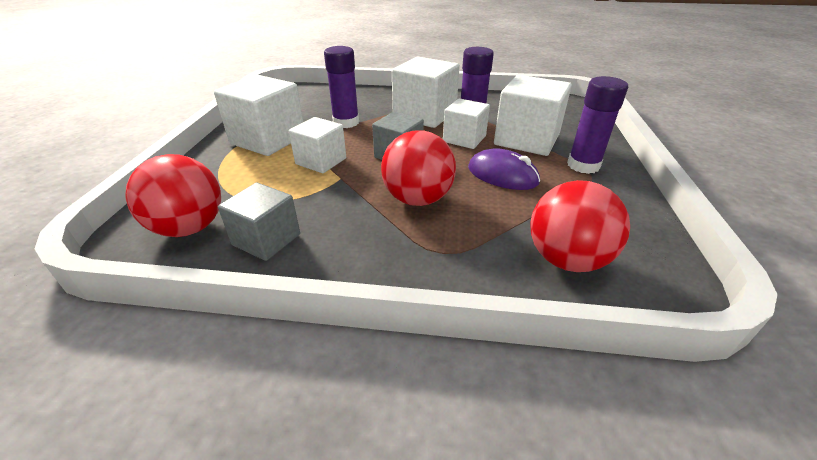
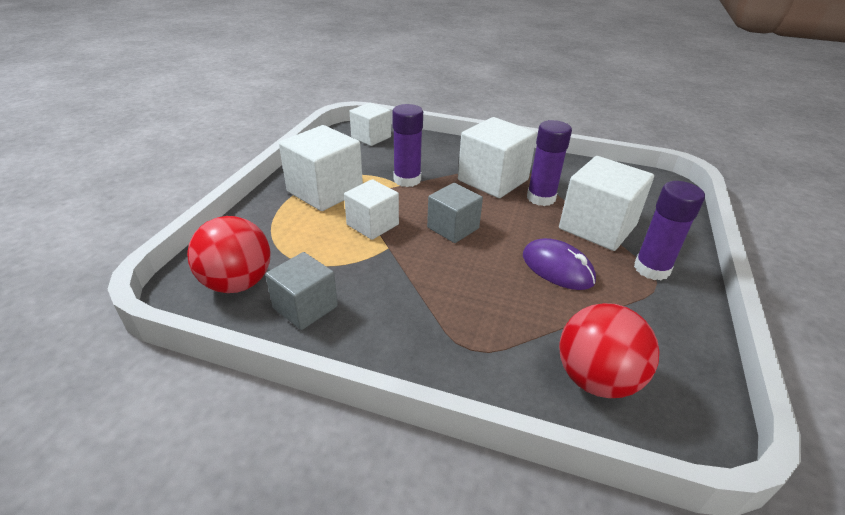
camera: 10 degrees right, 0 degrees up
(417, 199) = (460, 284): red ball -> none
(464, 139) = (528, 217): white cube -> white cube (371, 137)

